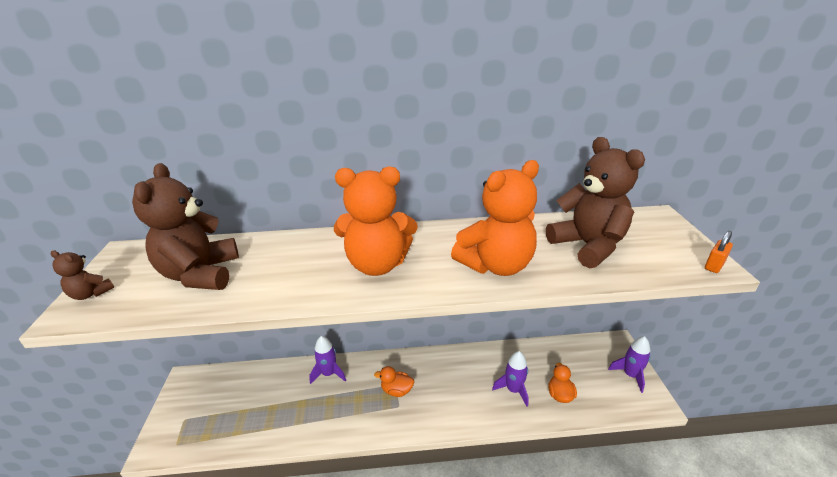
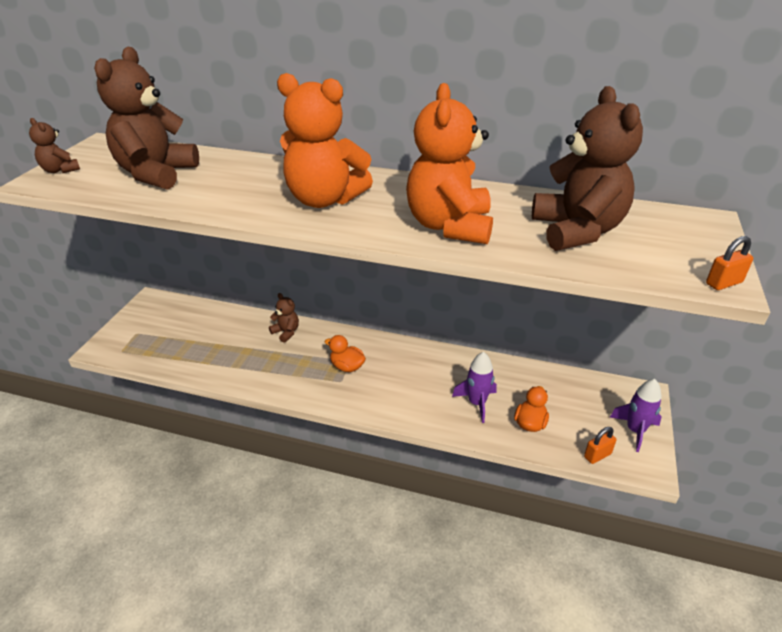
camera: 20 degrees right, 5 degrees up
(329, 374) = (286, 332): purple rocket -> brown teddy bear
(496, 265) = (449, 226): orange teddy bear -> orange teddy bear turned 105 degrees clockwise
(619, 405) = (597, 455): none -> orange padlock

